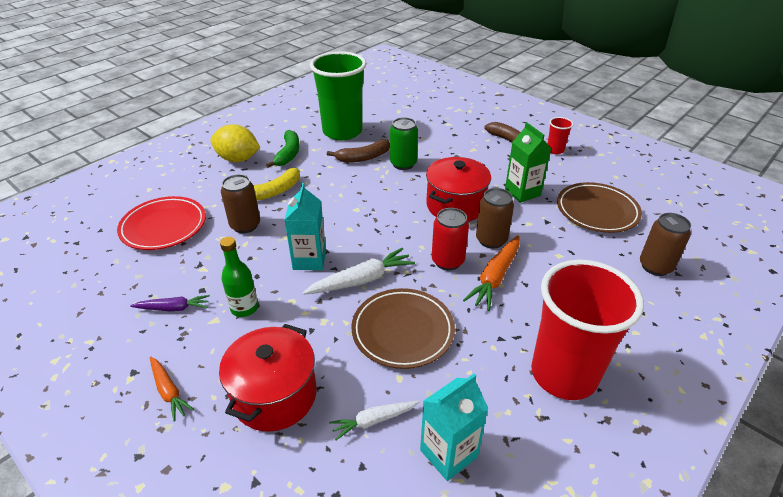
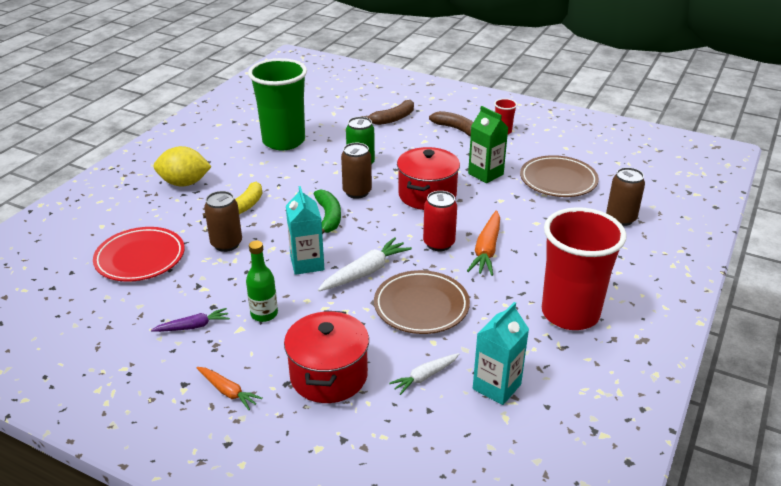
camera: 15 degrees left, 5 degrees down
(288, 154) = (237, 171): green banana -> green banana (328, 217)
(363, 157) = (317, 164): brown banana -> brown banana (393, 119)
(491, 240) = (471, 219): brown can -> brown can (357, 192)

